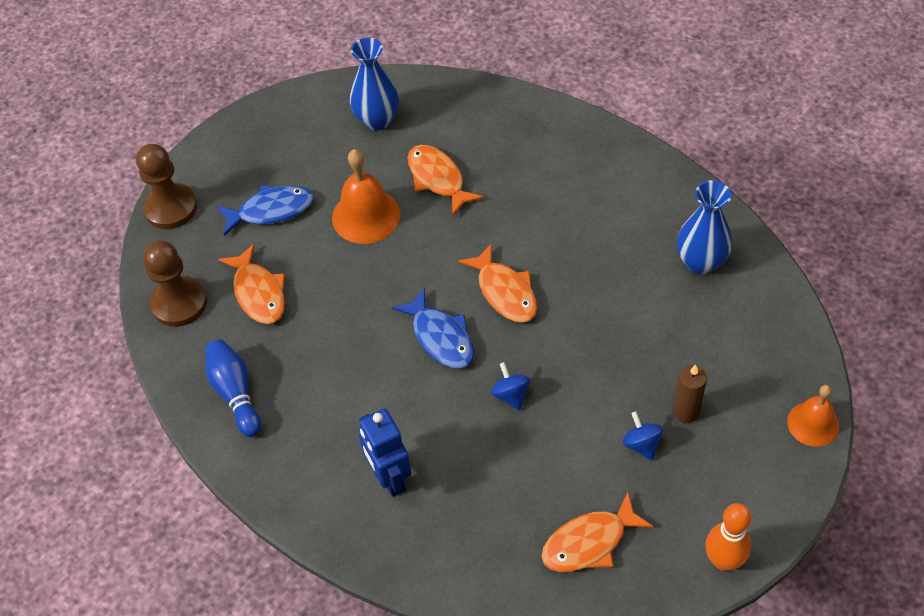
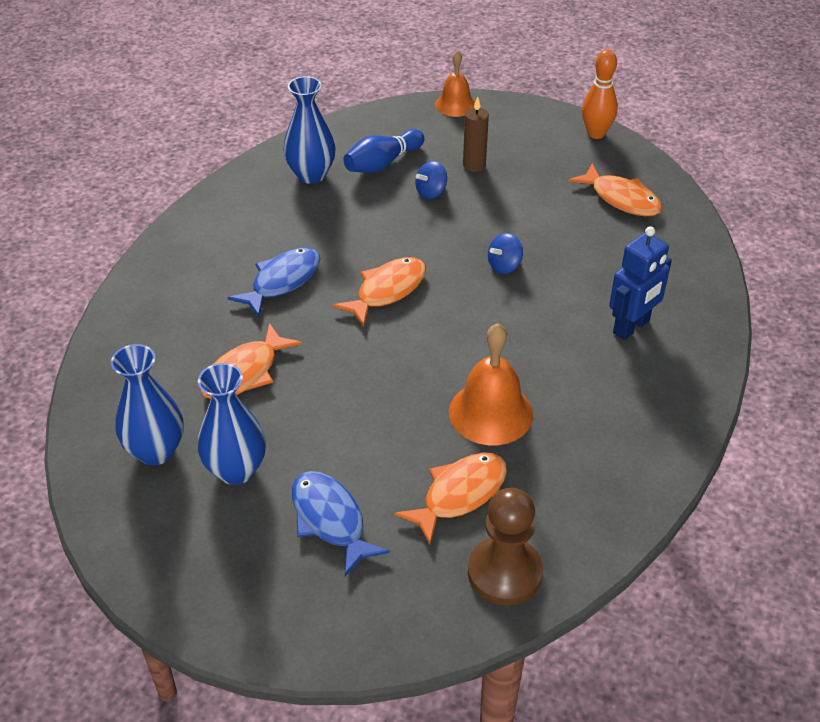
camera: 110 degrees left, 10 degrees down
(171, 208) = (354, 640): brown pawn -> none
(235, 393) = (601, 474): blue bowling pin -> blue bowling pin (382, 163)
(340, 163) = (236, 470): none -> blue vase
(366, 216) = (315, 423): orange bell -> orange bell (490, 413)
(440, 337) = (459, 325): blue fish -> blue fish (282, 281)
(641, 444) = (517, 184): blue spinning top -> blue spinning top (431, 192)

